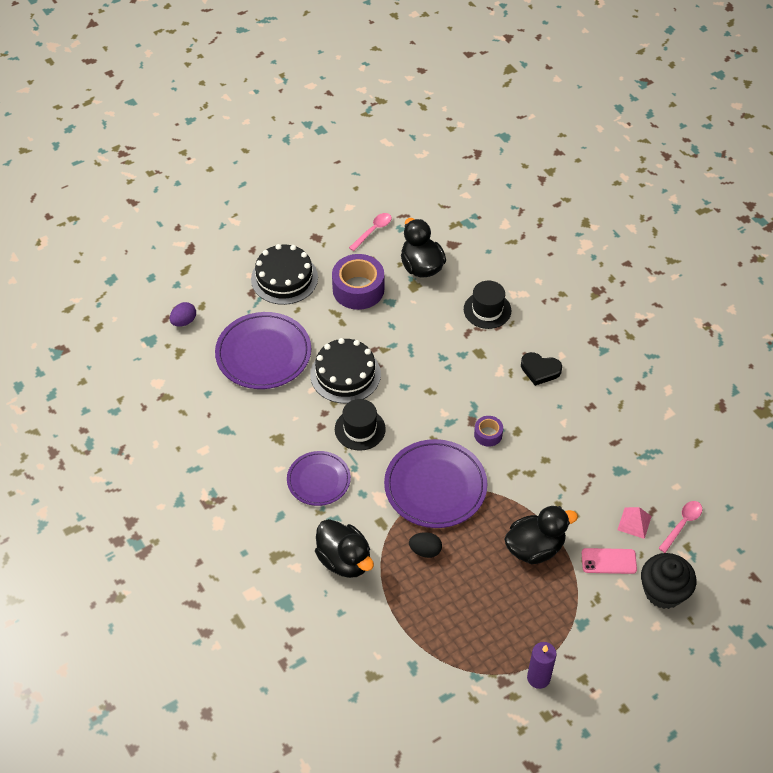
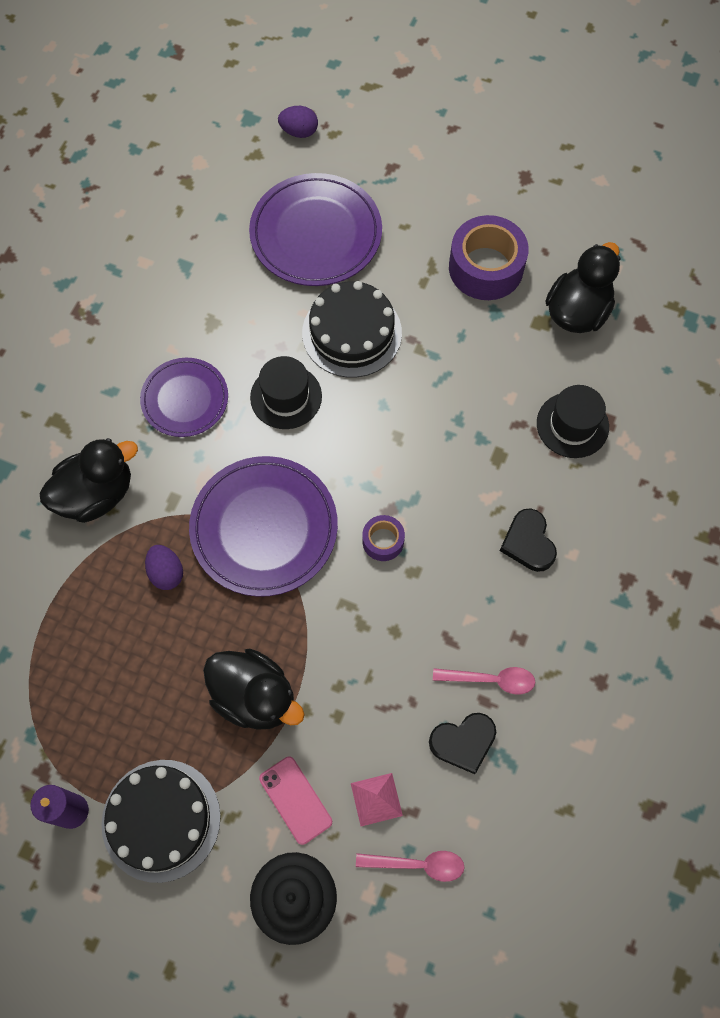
camera: 55 degrees right, 15 degrees up
(284, 278) = (438, 185): black cake -> black cake (161, 820)
(344, 560) = (96, 494): black duck -> black duck turned 135 degrees counterclockwise
(373, 231) = (586, 227): pink spoon -> pink spoon (490, 680)
(425, 551) = (166, 573): black egg -> purple egg
(630, 465) = (463, 742): none -> black heart

